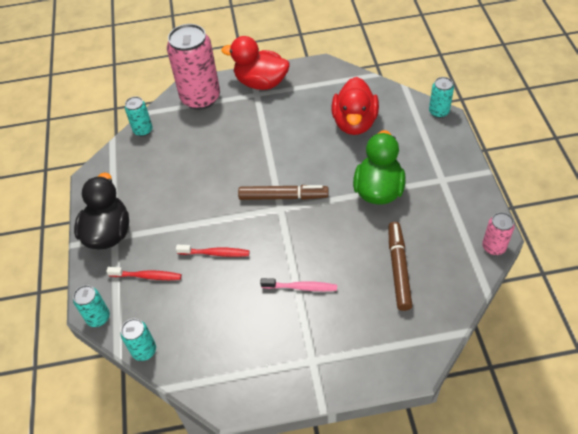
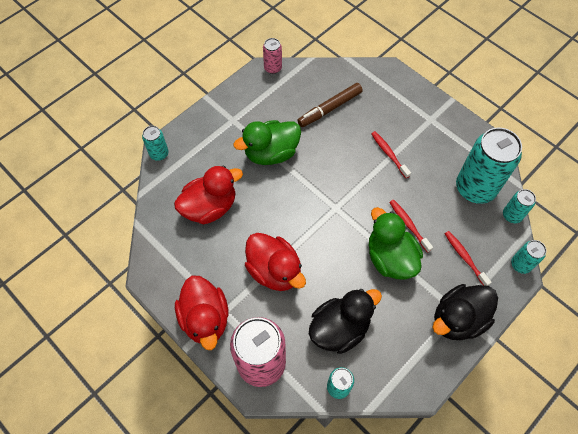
camera: 130 degrees left, 10 degrees up
(179, 153) = (339, 328): none -> black duck
(199, 219) = (390, 258): none -> green duck
(199, 340) = (475, 188): none -> turquoise can
(261, 137) = (274, 271): none -> red duck
(283, 197) = (324, 212): brown marker -> none
(301, 287) = (389, 154): pink toothbrush -> red toothbrush

